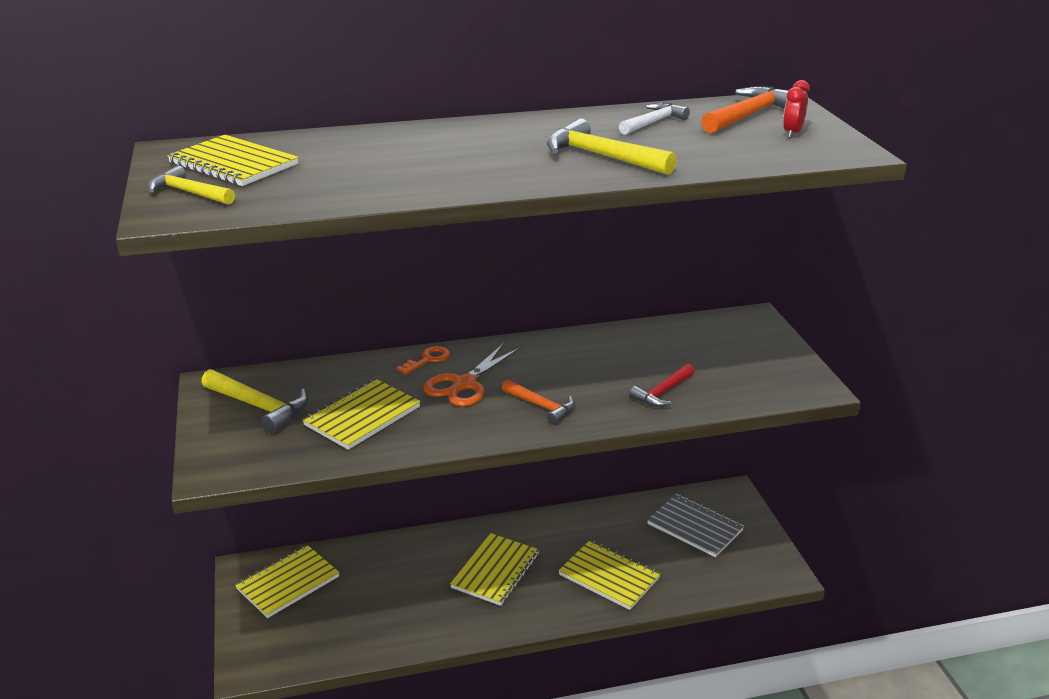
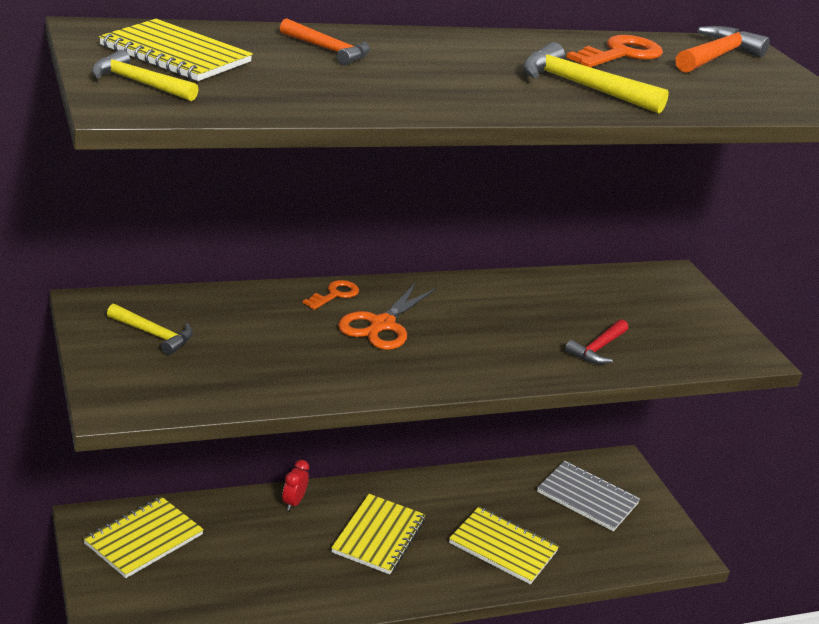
camera: 10 degrees left, 0 degrees up
(259, 407) = (153, 335): yellow hammer -> yellow hammer, size x0.66
(362, 416) = (275, 353): yellow notebook -> none
(541, 406) = (471, 355): orange hammer -> orange hammer (328, 50)
(653, 122) = (620, 54): white hammer -> orange key
(792, 133) = (768, 81): red clock -> red clock (293, 502)

